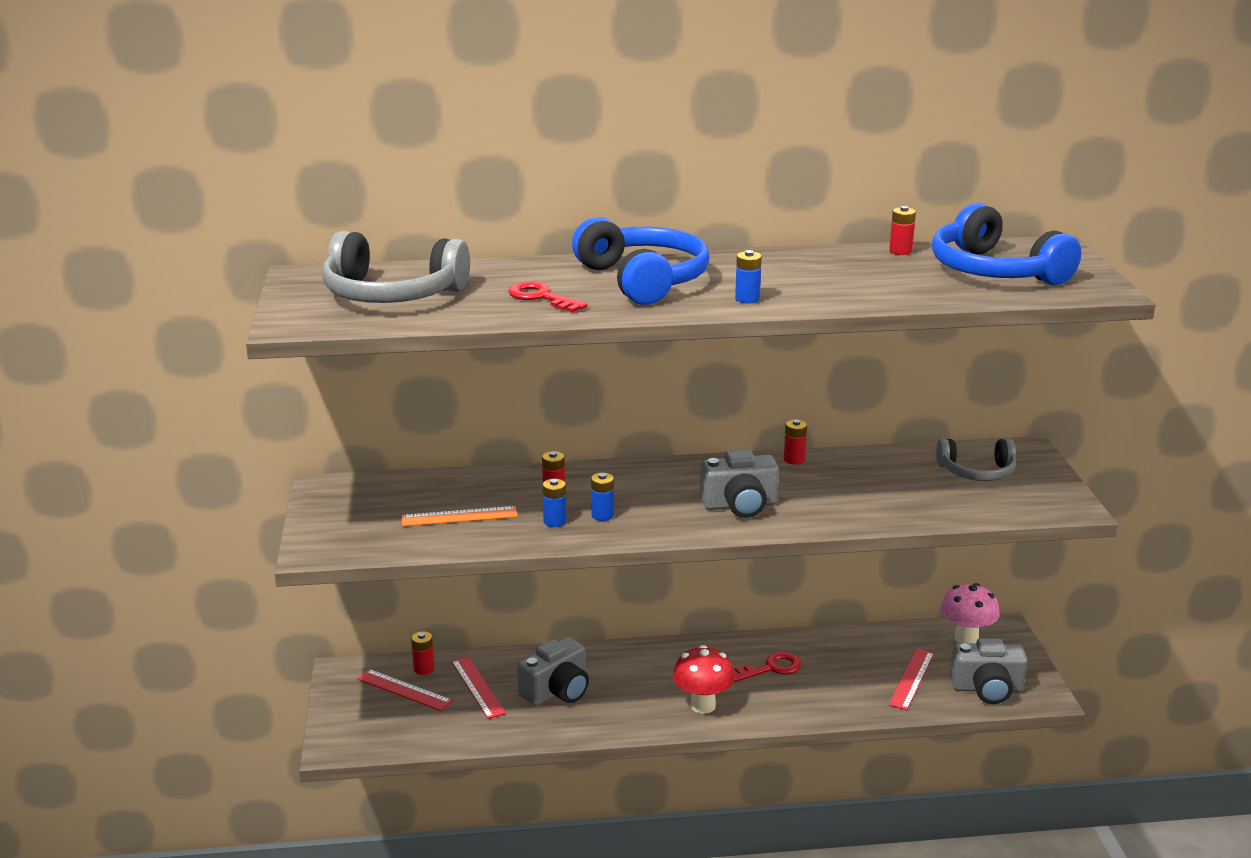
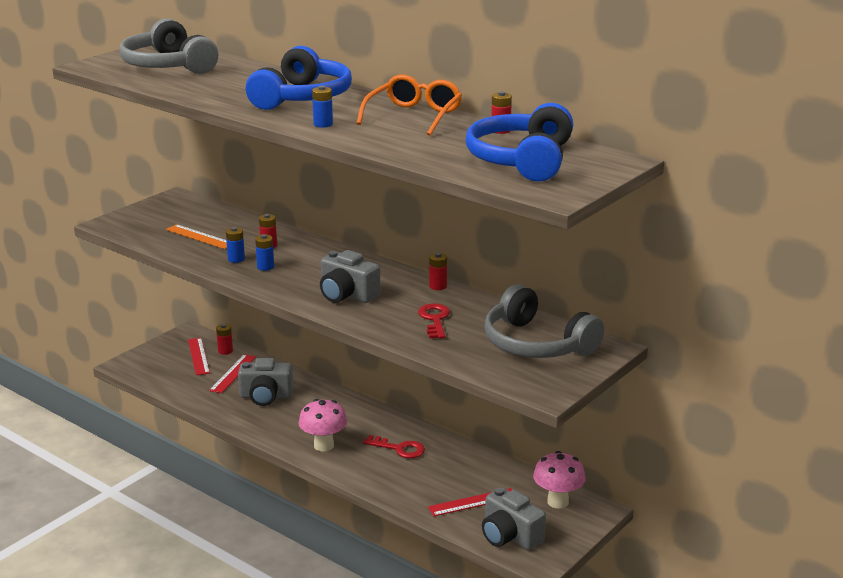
camera: 45 degrees right, 0 degrees up
(541, 297) = (227, 89): red key -> red key (434, 319)
(702, 705) = (324, 445): red mushroom -> pink mushroom
(796, 263) = (414, 116): none -> orange glasses
(977, 472) = (536, 344): grey headphones -> grey headphones, size x1.61

